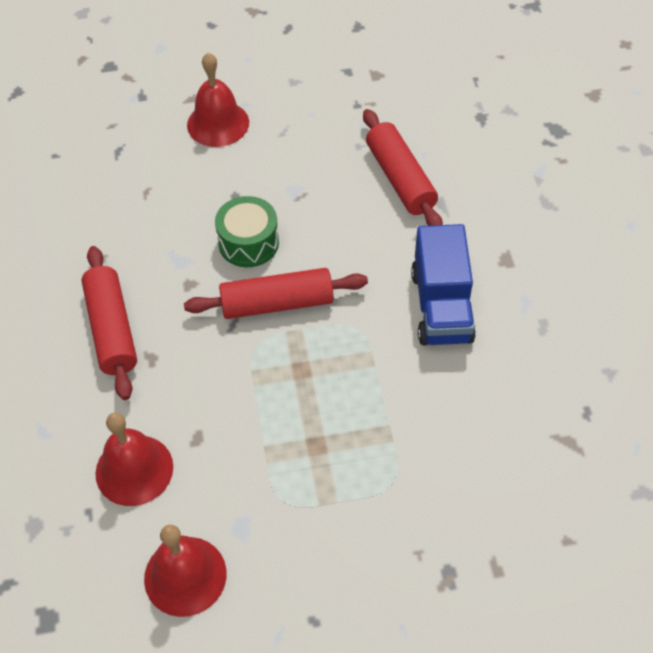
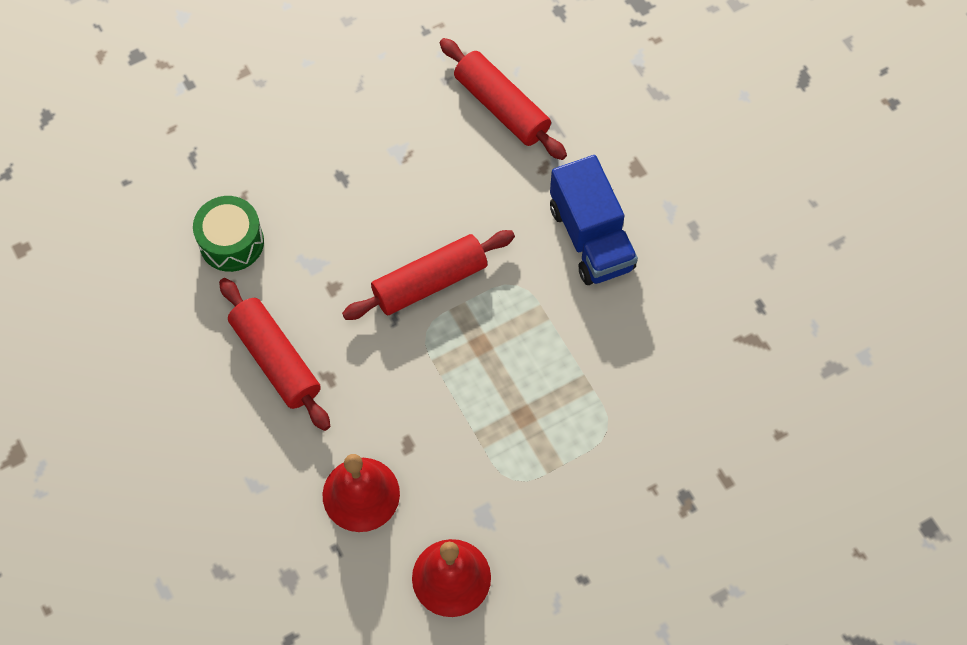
camera: 20 degrees left, 10 degrees up
(218, 123) = (286, 94): red bell -> none
(248, 243) = (375, 224): green drum -> green drum (231, 242)

